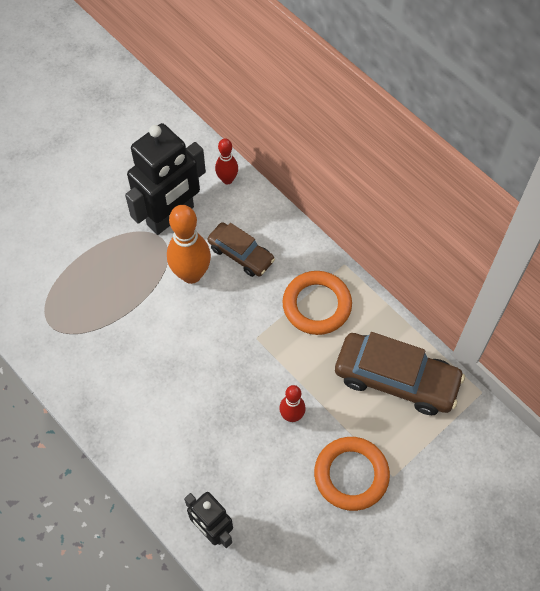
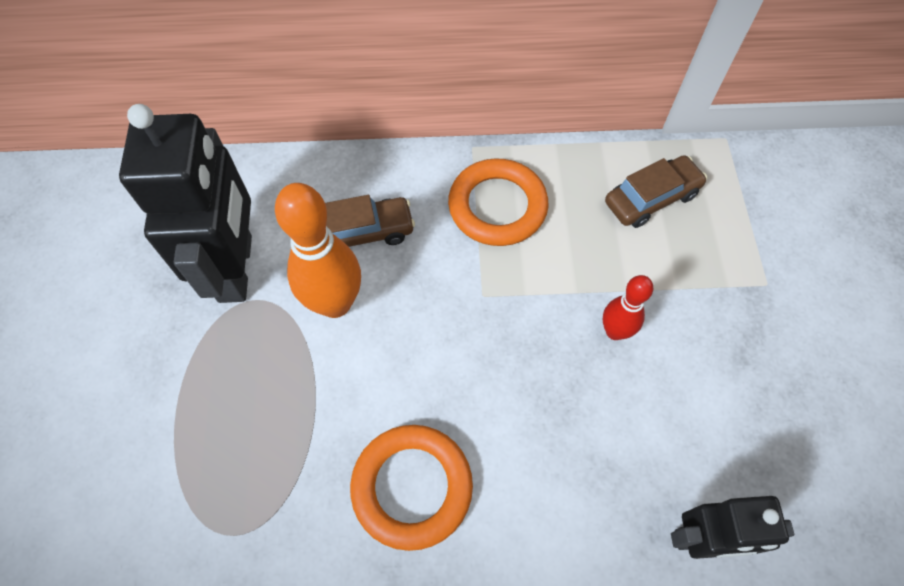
camera: 50 degrees left, 0 degrees up
(227, 179) = (255, 177): red bowling pin -> none
(351, 475) = (737, 324): orange ring -> orange ring (412, 487)
(396, 379) = (651, 198): brown car -> brown car, size x0.60

